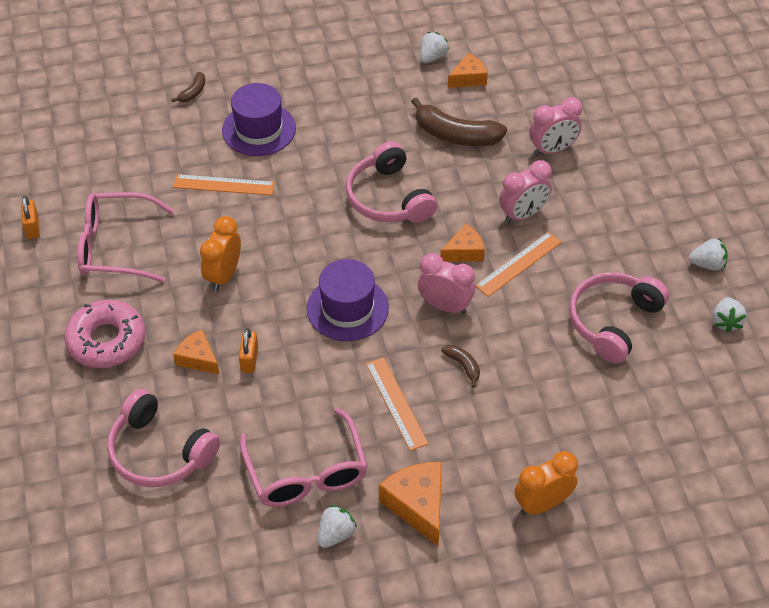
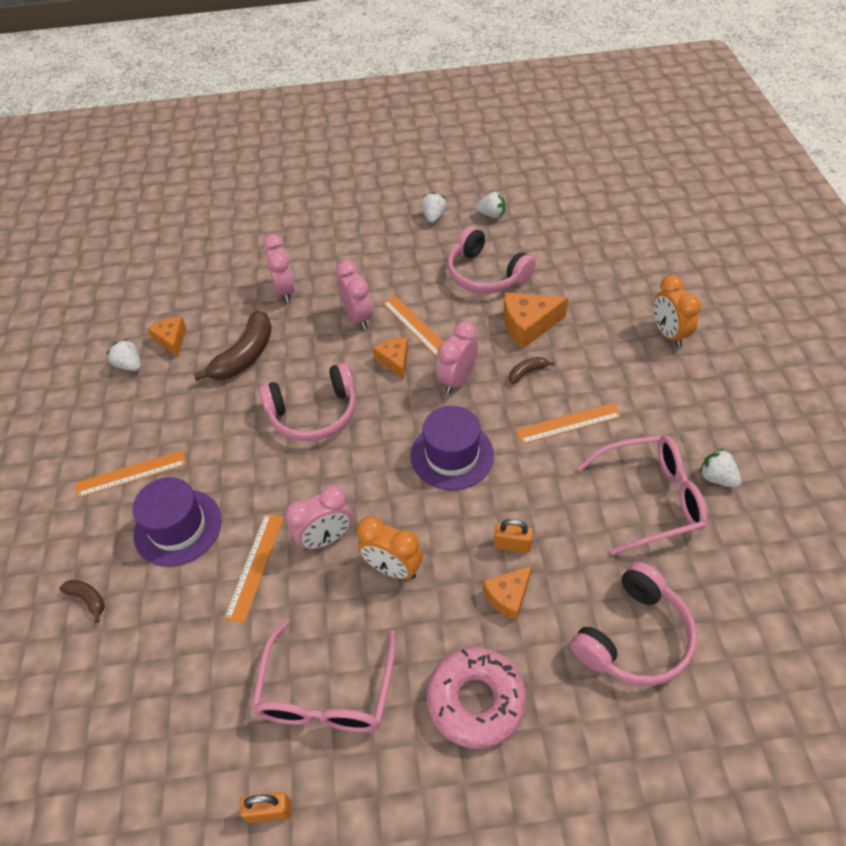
camera: 80 degrees left, 0 degrees up
(251, 226) = (326, 538): none -> pink clock
(310, 88) = (131, 474): none -> orange ruler
(417, 505) = (678, 415): orange cheese -> orange cheese (528, 326)

